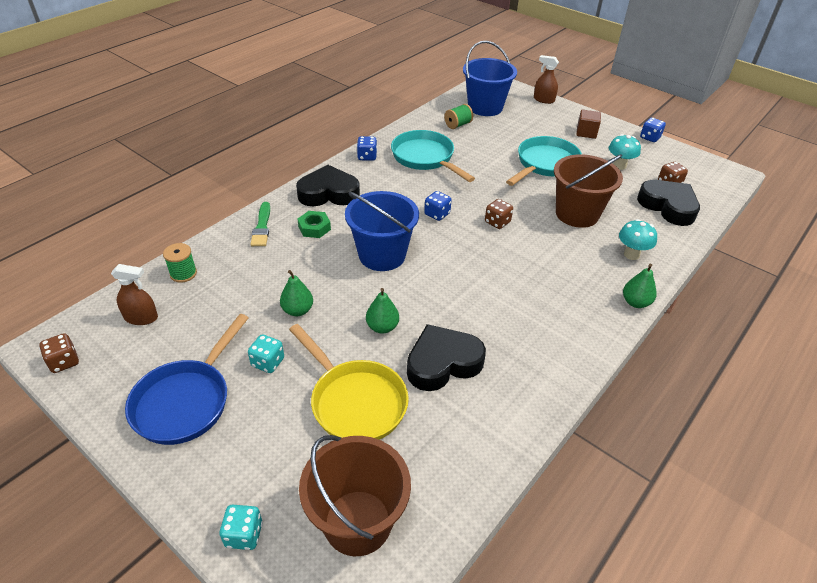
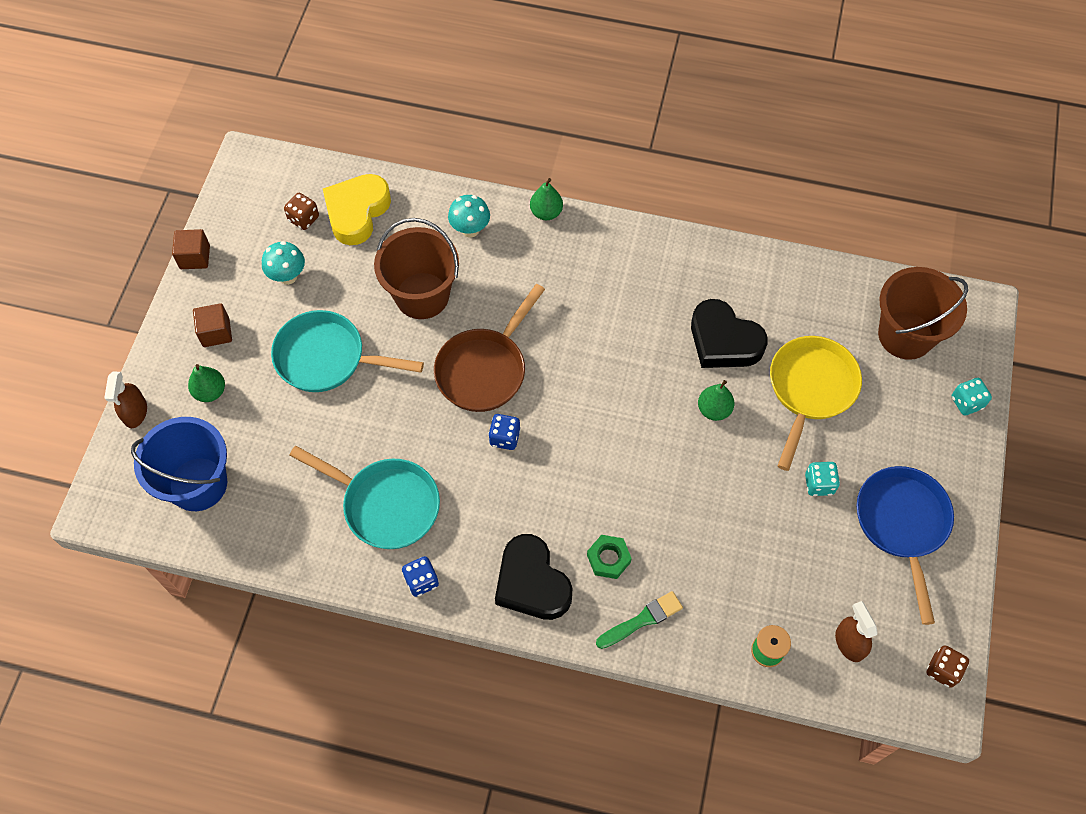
camera: 115 degrees left, 20 degrees up
(186, 401) = (902, 524): blue pan -> blue pan turned 90 degrees counterclockwise
(297, 310) = (742, 497): green pear -> green pear (210, 391)
(382, 255) = (612, 461): blue bucket -> none
(425, 158) = (385, 504): turquoise pan -> turquoise pan turned 90 degrees counterclockwise
(458, 125) = (272, 500): green spool -> none
(497, 222) = (484, 369): brown dice -> brown pan
(650, 138) = (195, 257): blue dice -> brown cube
(668, 206) = (357, 212): black heart -> yellow heart

